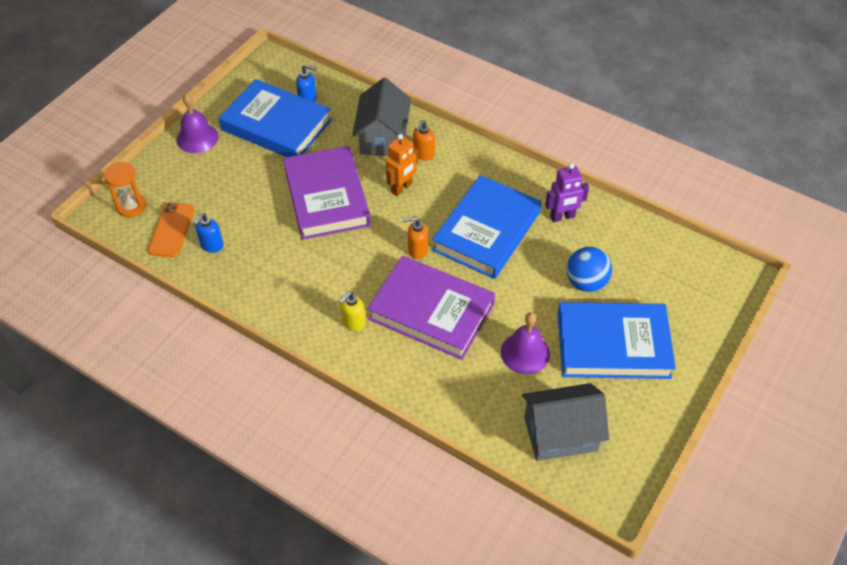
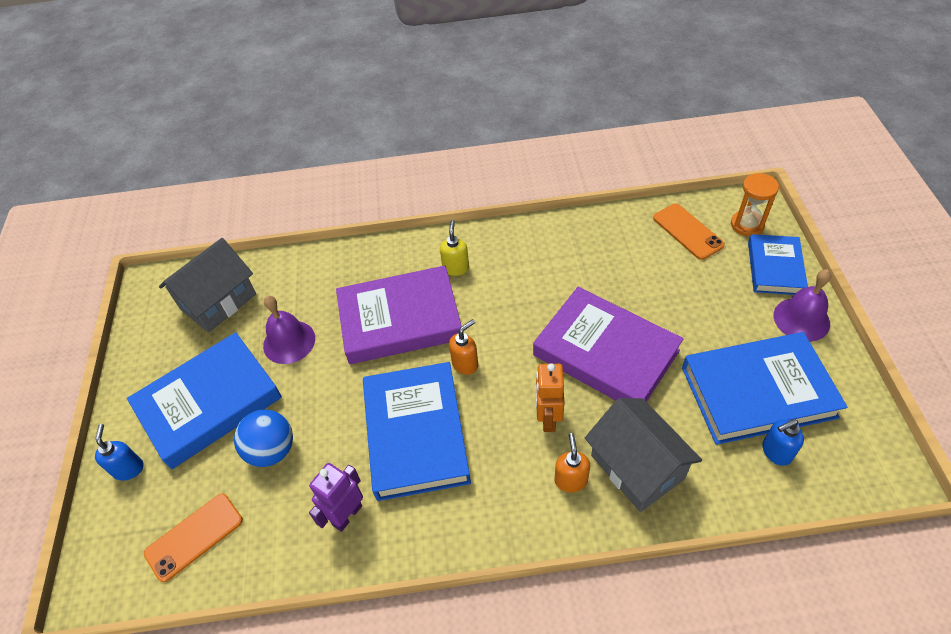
camera: 145 degrees right, 0 degrees up
(162, 171) = (774, 268): none -> blue book
(211, 245) = (640, 243): blue soap dispenser -> blue soap dispenser (129, 468)
(663, 264) = (194, 537): none -> orange phone

